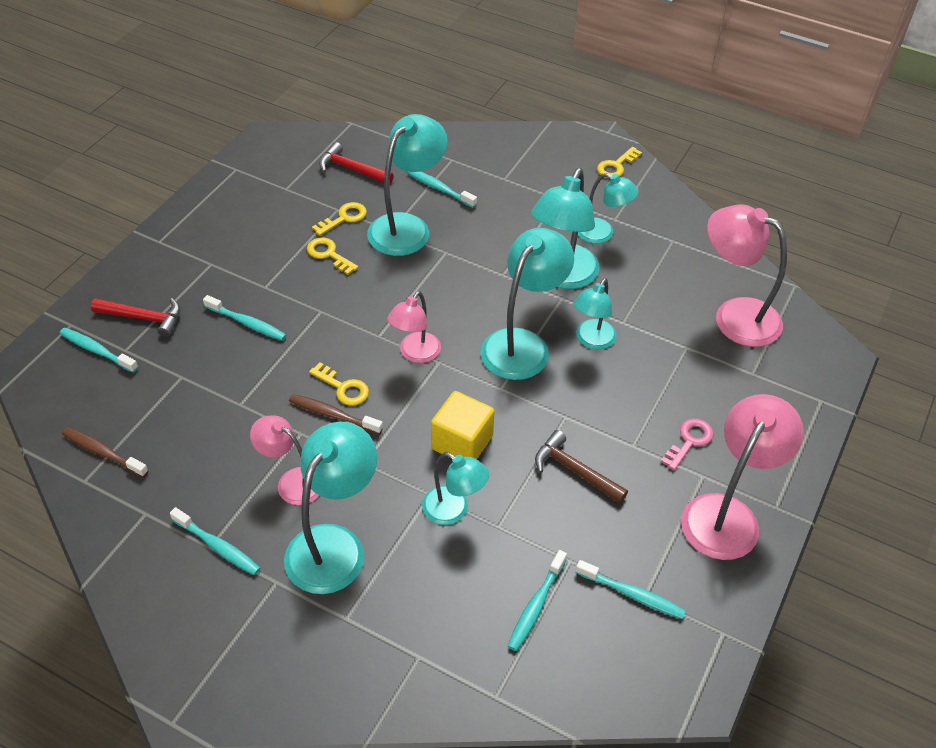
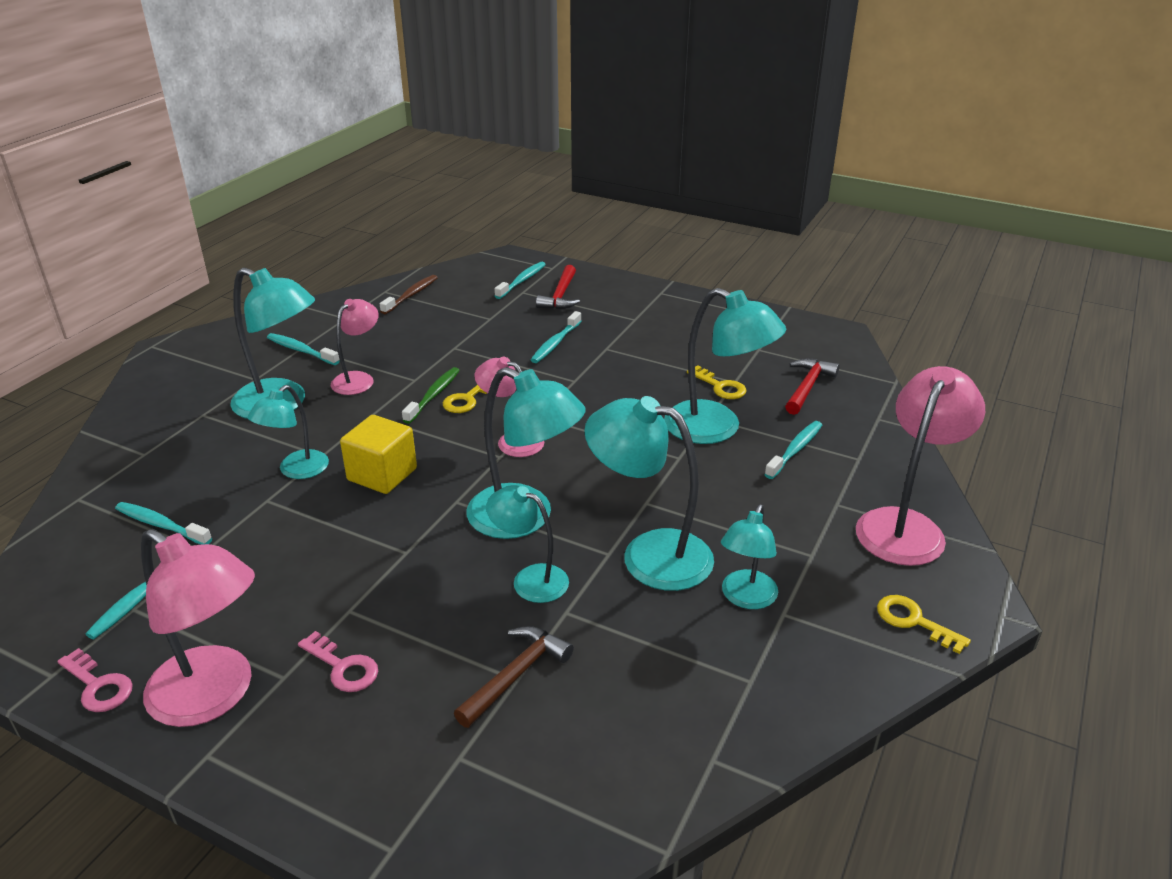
camera: 90 degrees right, 15 degrees down
(218, 546) = (301, 350): turquoise toothbrush -> turquoise toothbrush turned 90 degrees clockwise
(329, 254) = (659, 380): yellow key -> none
(333, 415) = (433, 395): brown toothbrush -> green toothbrush
(575, 470) = (323, 557): brown hammer -> brown hammer (516, 675)
(729, 594) = (98, 686): none -> pink key
(734, 316) = (583, 747): pink lamp -> pink lamp (906, 525)

